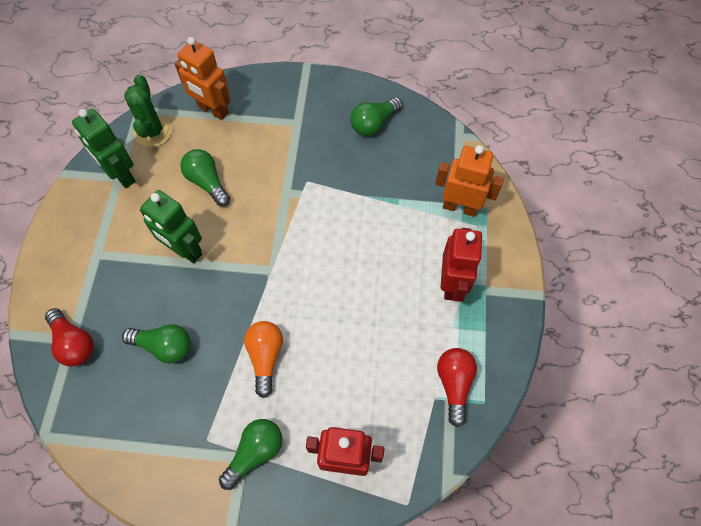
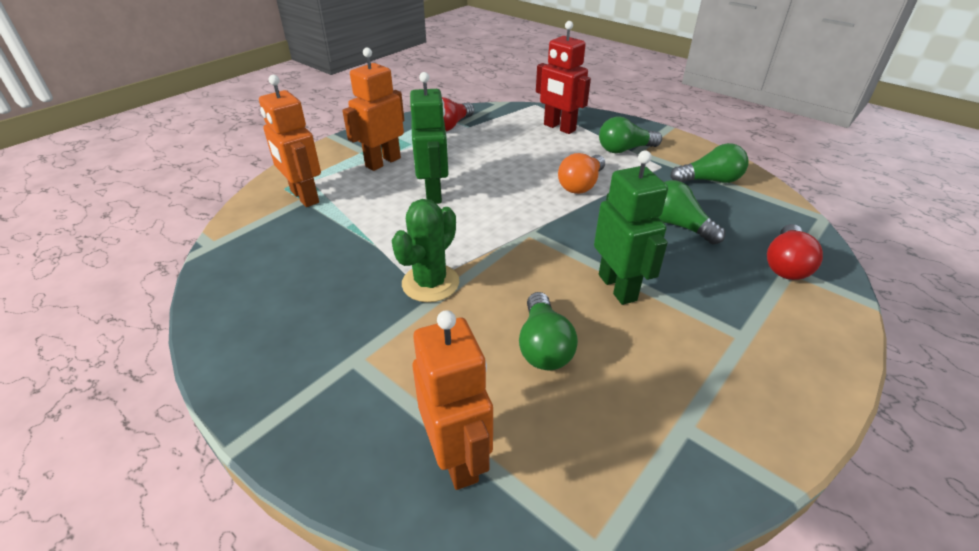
camera: 145 degrees left, 25 degrees down
(74, 343) = (786, 265): red light bulb -> red light bulb turned 150 degrees counterclockwise
(121, 175) = (677, 427): green robot -> green robot (434, 193)
(153, 131) = (588, 478): green cactus -> green cactus (430, 283)
(374, 123) = (269, 303): green light bulb -> green light bulb (709, 180)
(452, 284) = (383, 162): red robot -> orange robot

